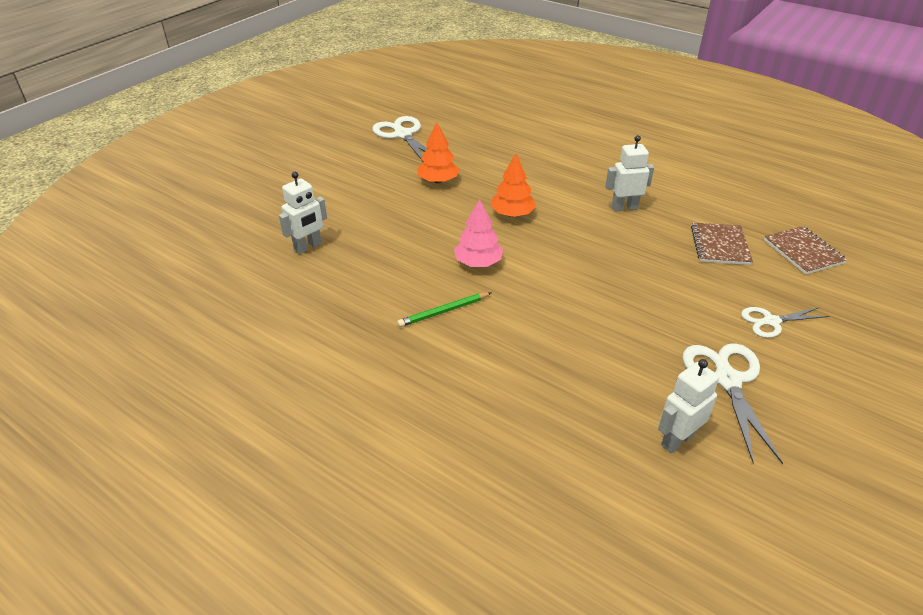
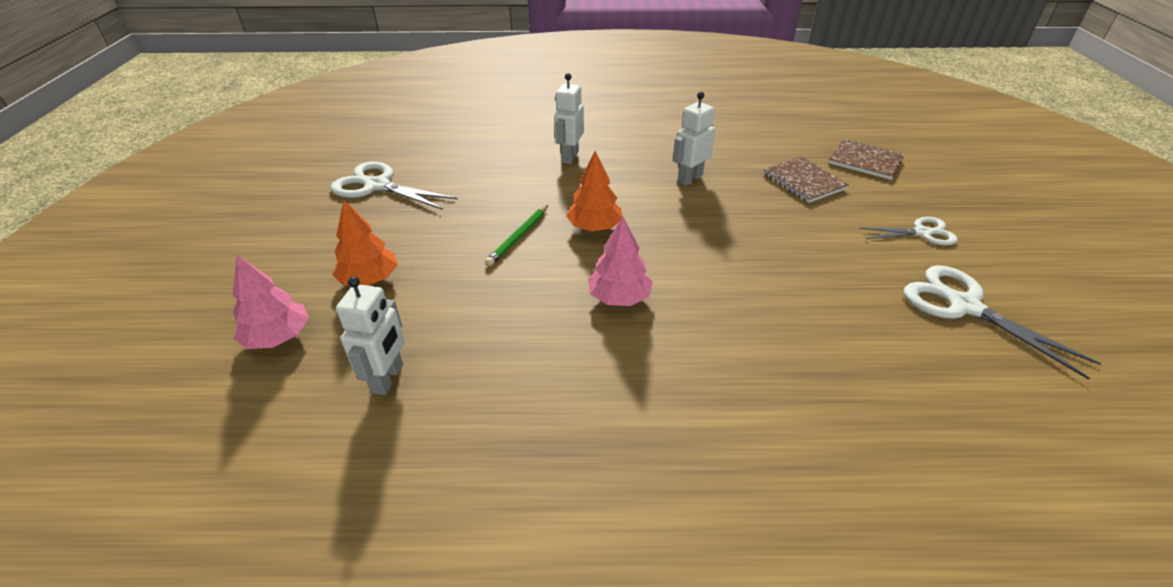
camera: 35 degrees left, 0 degrees up
(275, 202) = (278, 337): none -> pink tree
(438, 181) = (474, 222): orange tree -> orange tree (370, 279)
(443, 311) = (647, 376): green pencil -> green pencil (518, 237)
(677, 440) = (1009, 393): white robot -> white robot (569, 157)
(771, 321) = (922, 233): white scissors -> white scissors turned 135 degrees counterclockwise

